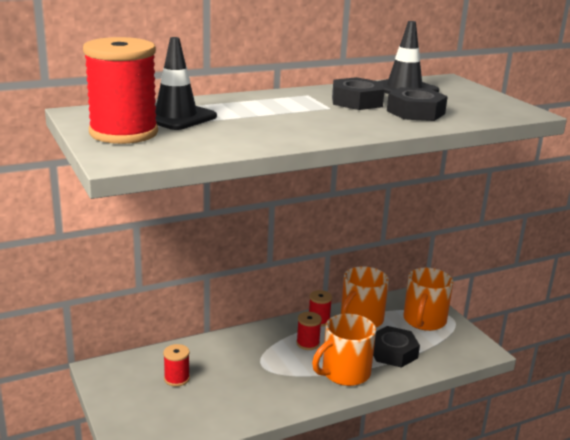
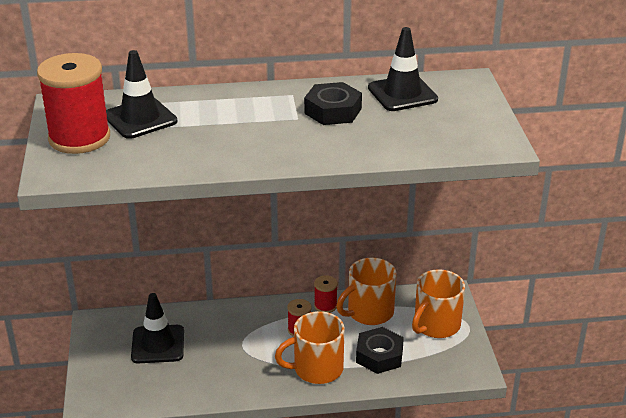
camera: 20 degrees right, 10 degrees up
(177, 378) = (158, 344): red spool -> black traffic cone
(415, 112) = (379, 135): black nut -> none

